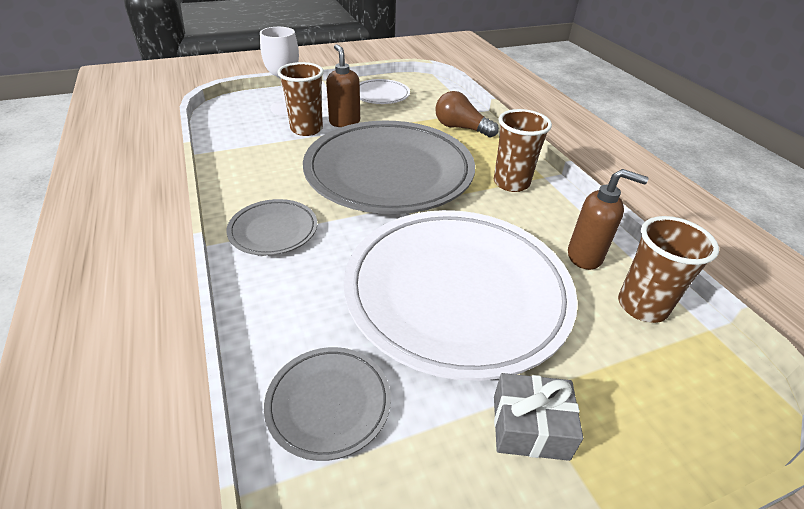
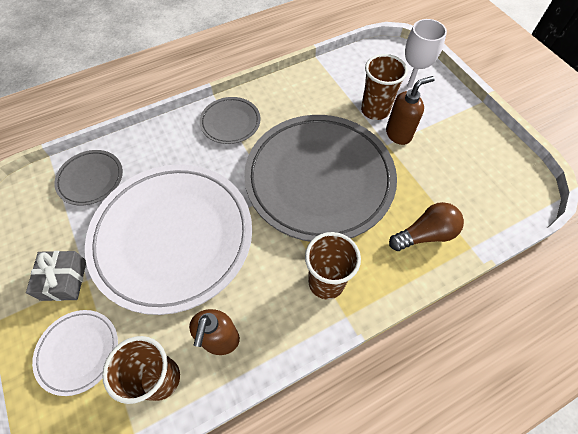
camera: 85 degrees right, 20 degrees up
(381, 95) = (471, 154): white plate -> white plate (78, 352)
(461, 128) = (425, 234): brown light bulb -> brown light bulb turned 45 degrees clockwise

